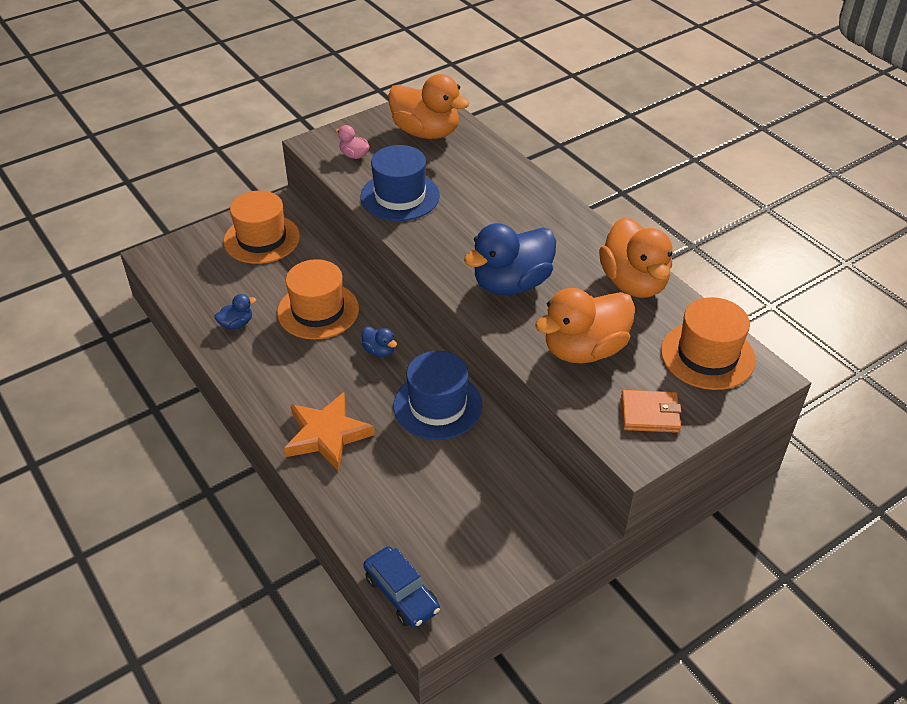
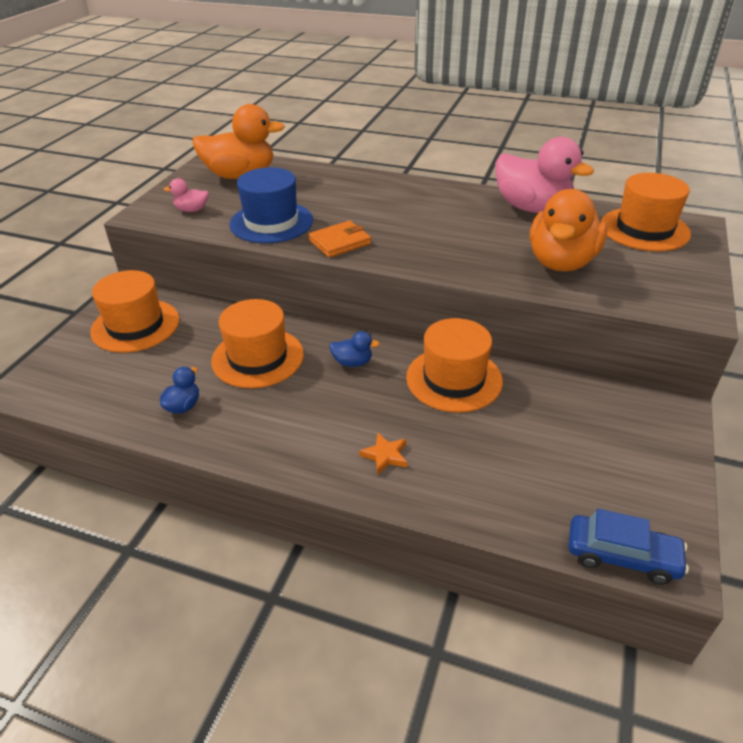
camera: 35 degrees left, 5 degrees down
(327, 435) = (385, 455): orange star -> orange star, size x0.47
(437, 405) = (454, 379): blue hat -> orange hat
(511, 283) = (445, 243): blue duck -> none
(634, 283) = (532, 208): orange duck -> pink duck
(650, 414) = (667, 281): orange wallet -> orange wallet (339, 242)

